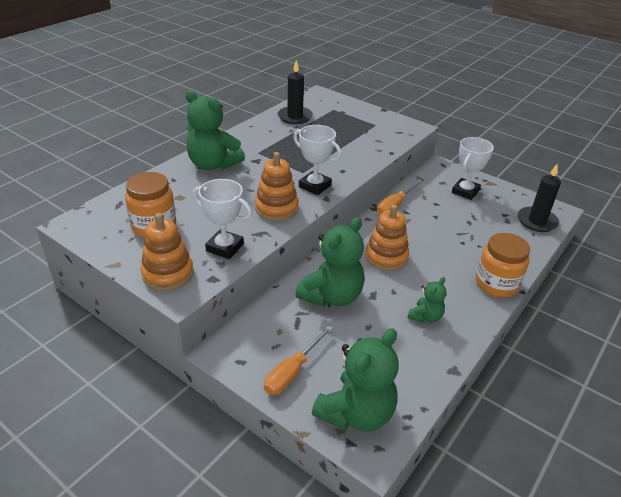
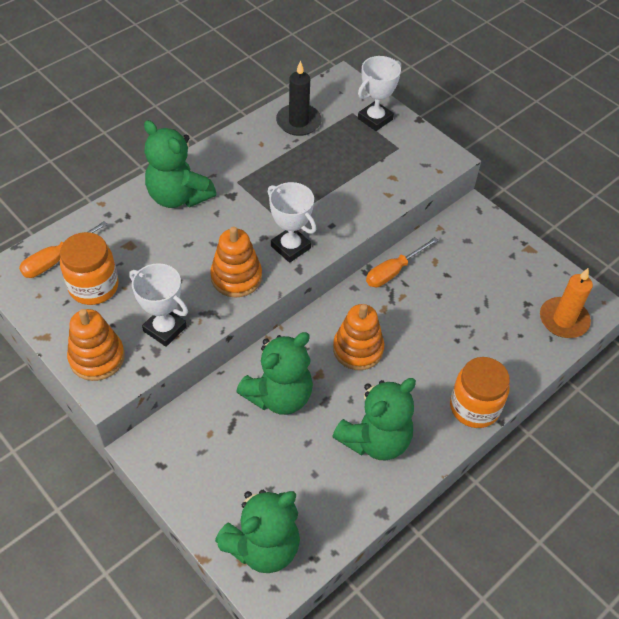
camera: 10 degrees right, 15 degrees up
(292, 372) = (211, 486): orange screwdriver -> orange screwdriver (56, 260)
(425, 317) = (375, 439): green teddy bear -> green teddy bear, size x1.92
(465, 191) = (491, 259): white trophy -> white trophy (375, 119)
(536, 221) = (563, 320): black candle -> orange candle

